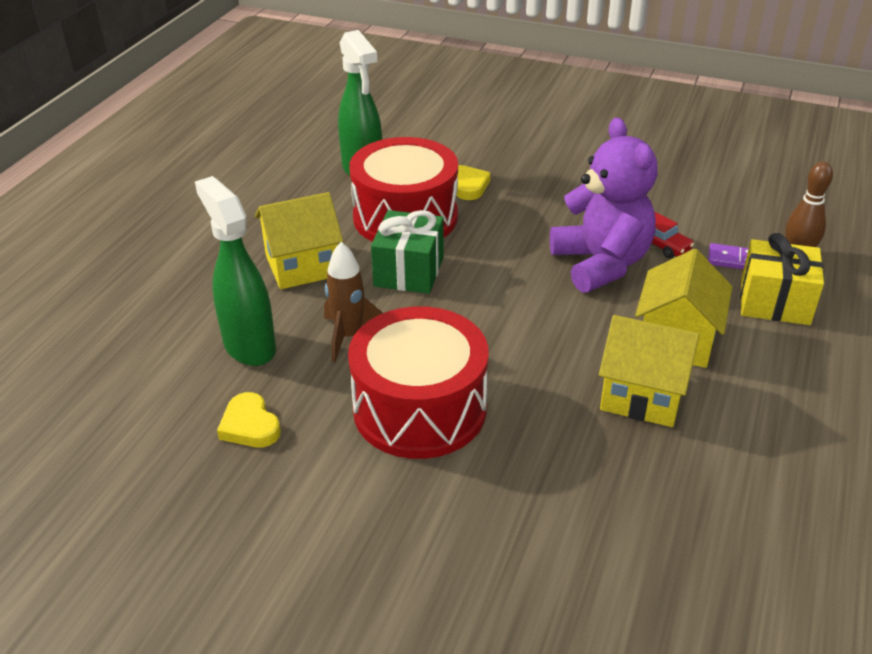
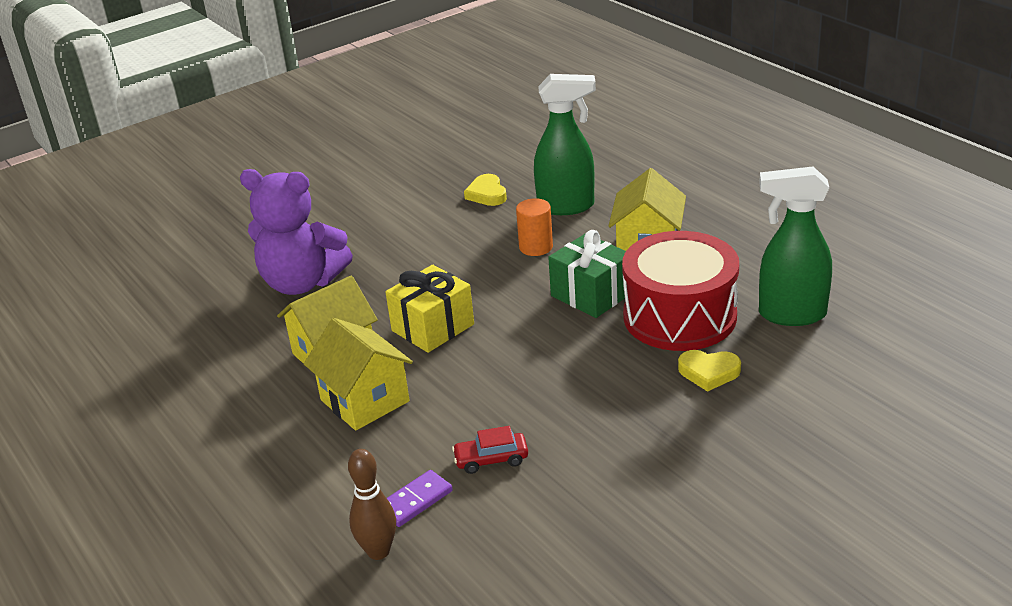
camera: 125 degrees right, 5 degrees down
(250, 425) = (487, 194): yellow heart -> yellow heart turned 105 degrees counterclockwise
(349, 336) = (536, 247): brown rocket -> orange cylinder
(419, 409) = (432, 256): red drum -> none
(601, 264) = (499, 405): purple teddy bear -> purple teddy bear (302, 283)
(774, 302) = (340, 488): yellow gift -> yellow gift (433, 327)

